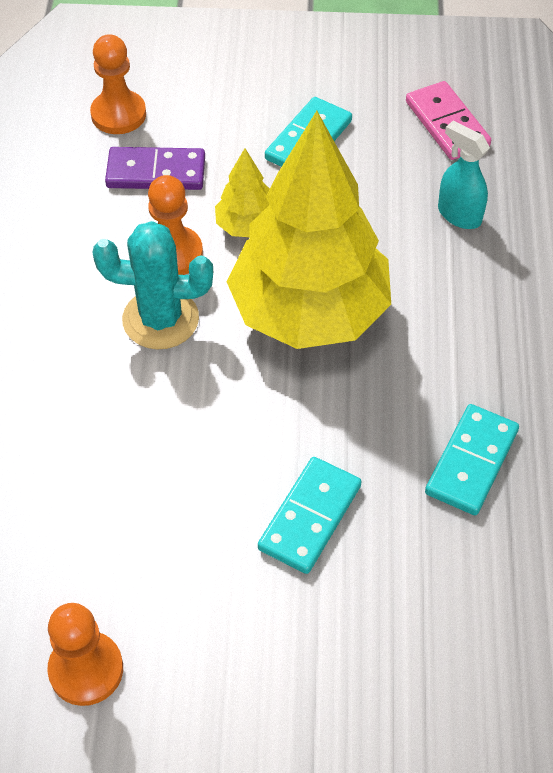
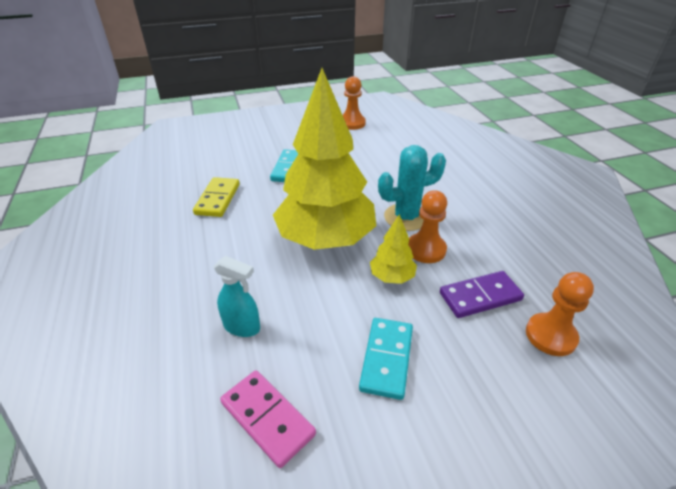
camera: 160 degrees right, 15 degrees down
(472, 462) = (217, 199): turquoise domino -> yellow domino

